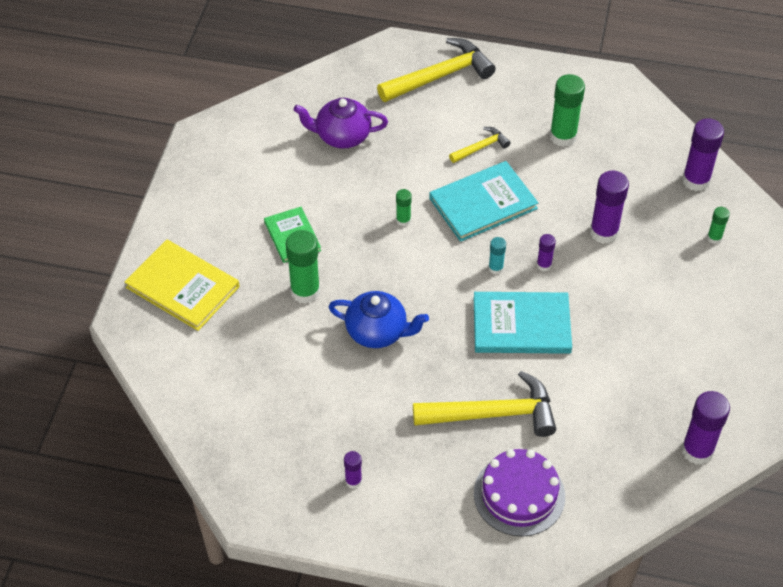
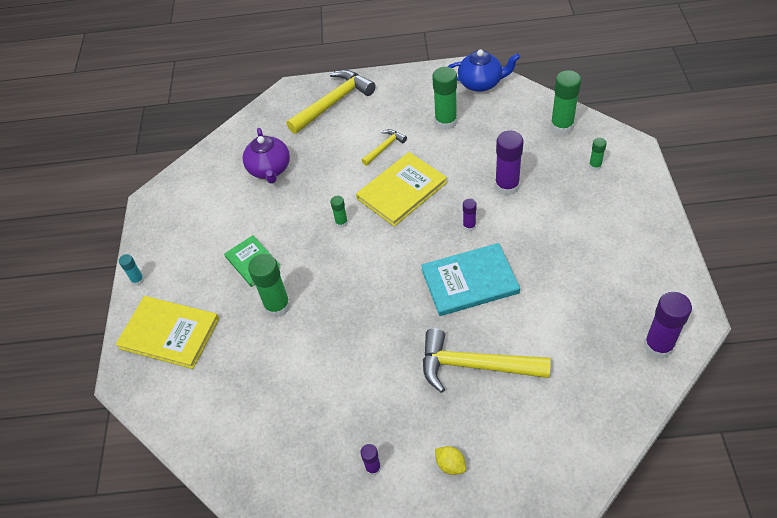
camera: 10 degrees left, 0 degrees up
(342, 136) = (270, 169): purple teapot -> purple teapot turned 90 degrees counterclockwise
(377, 332) = (350, 323): blue teapot -> blue teapot (481, 83)
(432, 501) = (450, 465): none -> yellow lemon
(483, 203) = (402, 191): turquoise book -> yellow book
(493, 413) = (474, 366): yellow hammer -> yellow hammer turned 150 degrees counterclockwise
(495, 268) = (431, 240): turquoise glue stick -> turquoise glue stick (138, 280)
(519, 495) = (524, 434): purple cake -> none
(696, 180) = (561, 126): purple glue stick -> green glue stick

